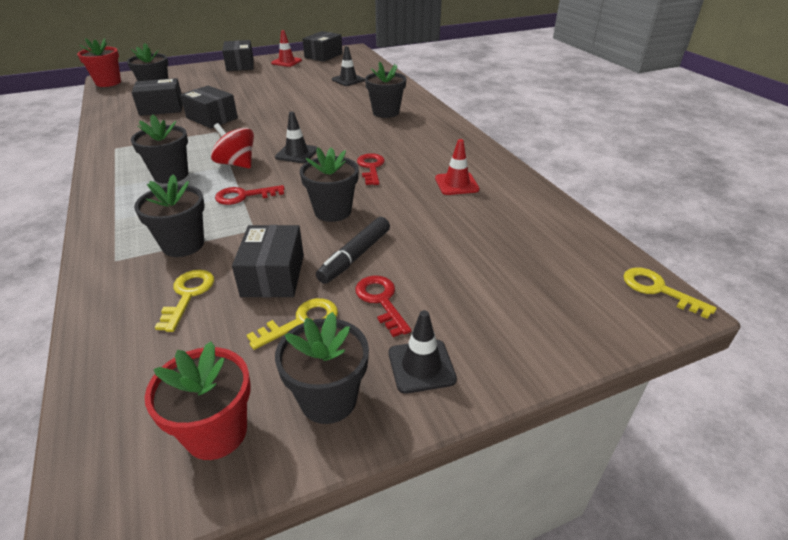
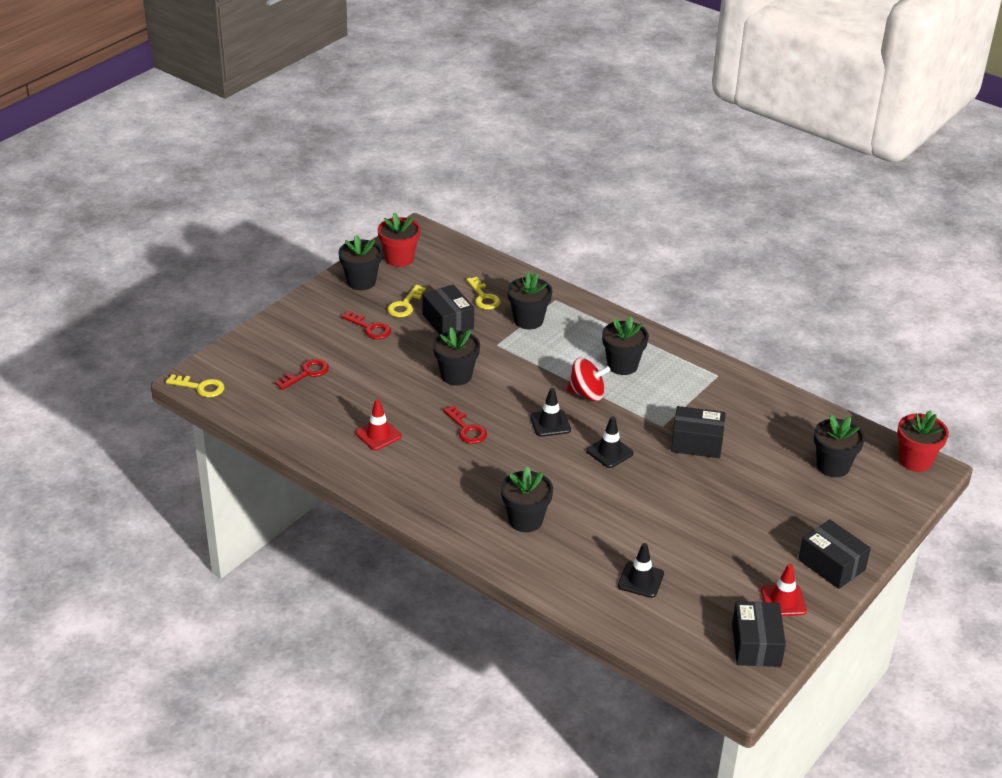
camera: 150 degrees right, 0 degrees up
(162, 108) = (773, 439): black box -> none
(244, 196) = (538, 366): red key -> red key (306, 373)
(355, 256) = (408, 348): black marker -> none
(421, 366) = (326, 306): black traffic cone -> black traffic cone (609, 452)

